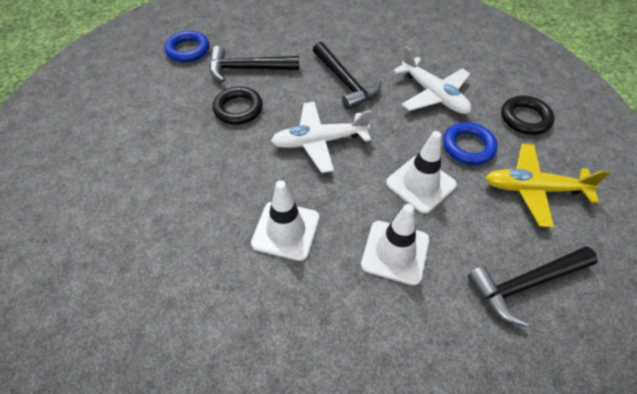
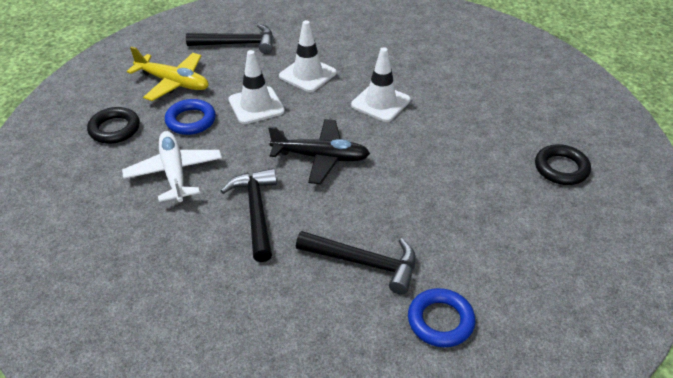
camera: 160 degrees left, 10 degrees down
(238, 109) = (391, 211): black ring -> black ring (561, 168)
(319, 141) = (321, 157): white plane -> black plane

